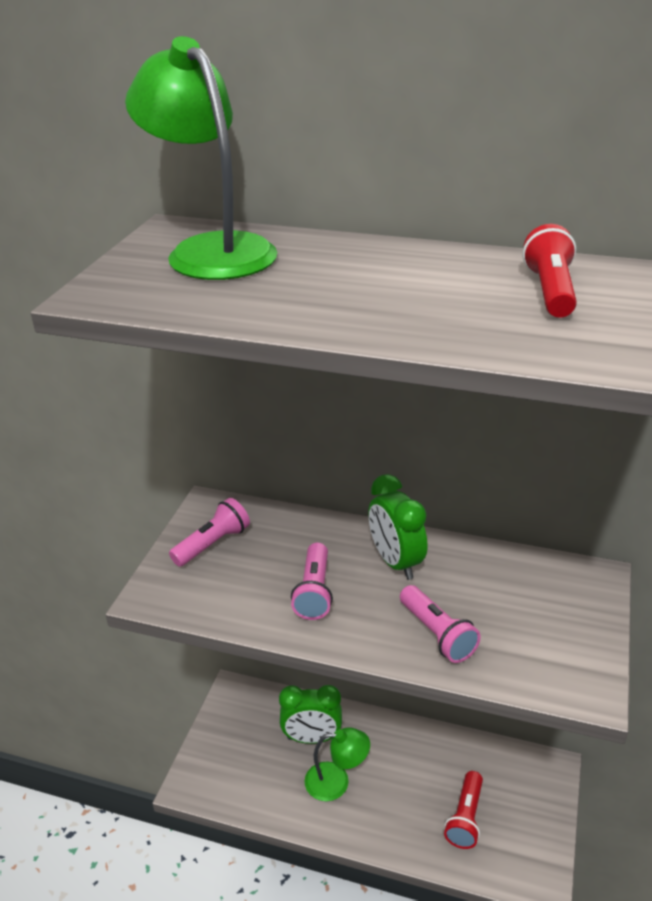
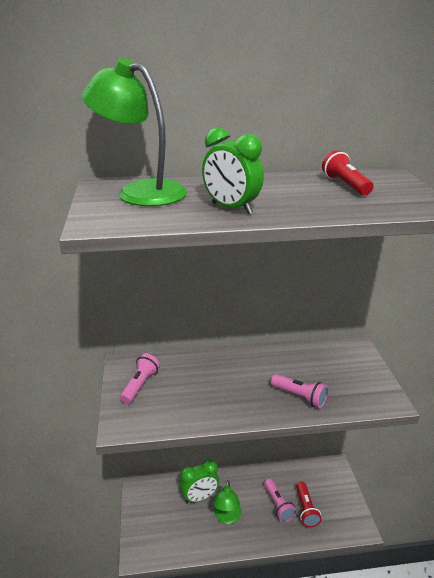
camera: 25 degrees left, 5 degrees down
(314, 592) = (219, 394): pink flashlight -> pink flashlight (278, 505)
(336, 781) = (226, 517): green lamp -> green lamp turned 120 degrees clockwise
(395, 562) = (253, 366): green clock -> green clock (231, 208)

